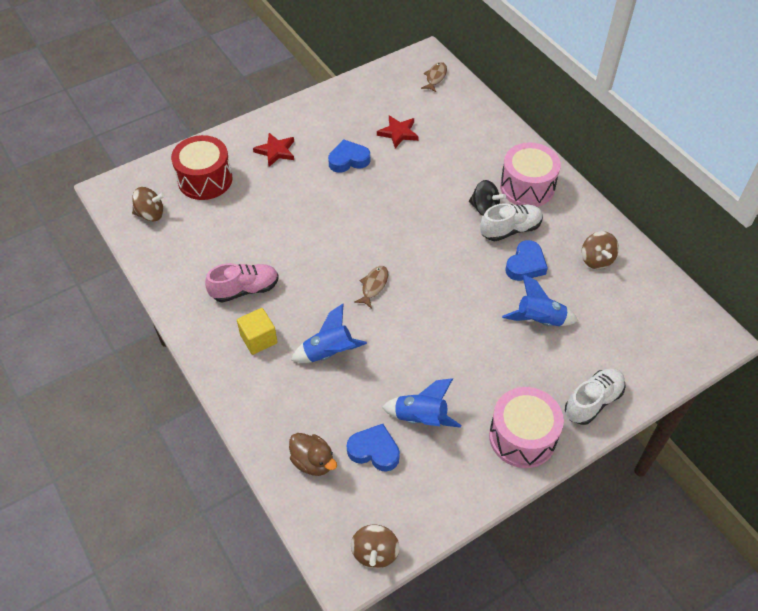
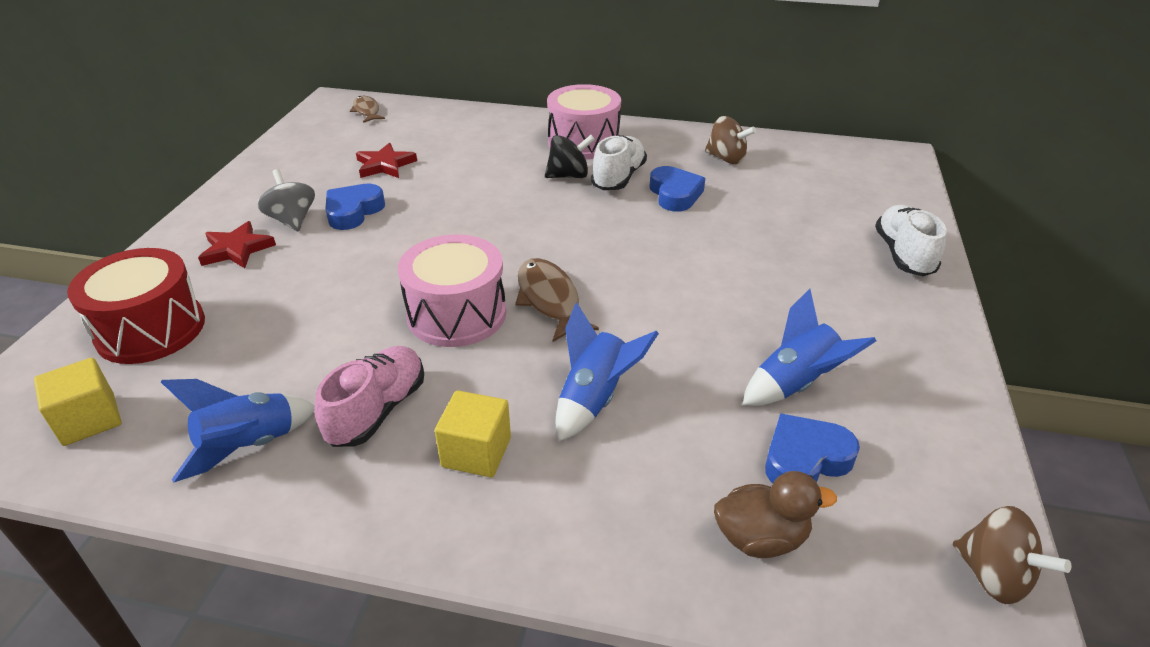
camera: 45 degrees left, 15 degrees down
(151, 214) = (89, 420): brown spinning top -> yellow cube
(316, 147) = (292, 220): none -> grey spinning top
(373, 286) = (549, 300): brown fish -> brown fish, size x1.51
(522, 437) = (906, 325): pink drum -> pink drum (457, 314)
(539, 320) = (757, 226): blue rocket -> blue rocket (249, 447)

